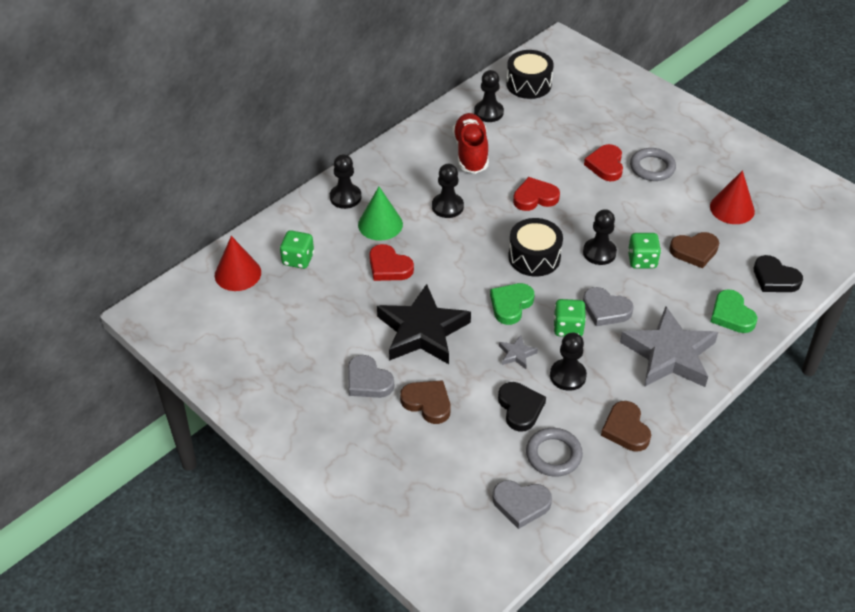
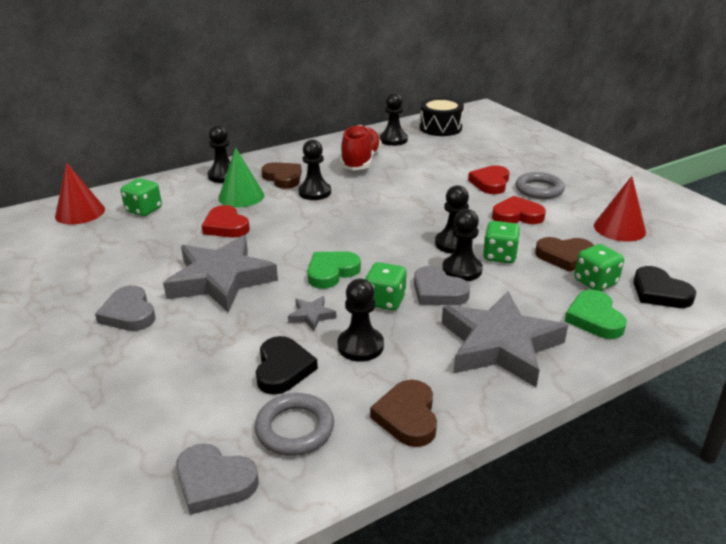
camera: 15 degrees right, 15 degrees down
(422, 331) = (221, 280): black star -> grey star
(427, 403) = (177, 345): brown heart -> brown heart (283, 178)
(534, 257) = (380, 238): black drum -> none
(535, 197) = (406, 196): red heart -> red heart (517, 215)
(616, 282) = (462, 270): none -> black pawn
(724, 276) = (595, 282): none -> green dice

